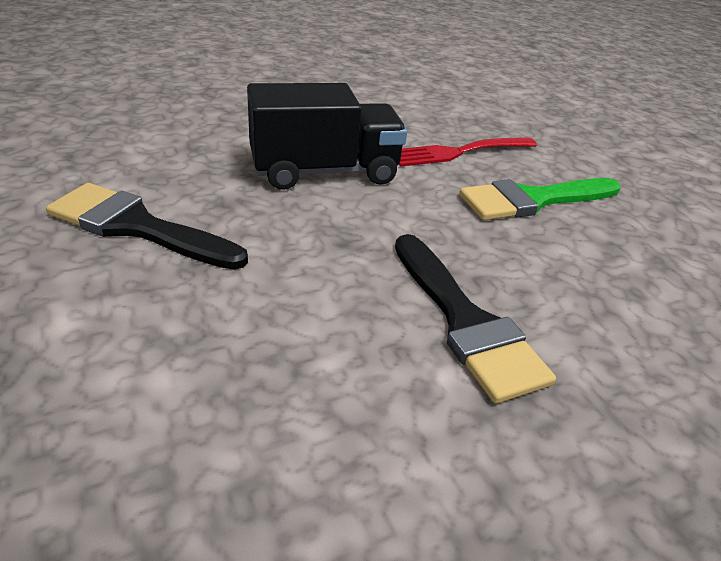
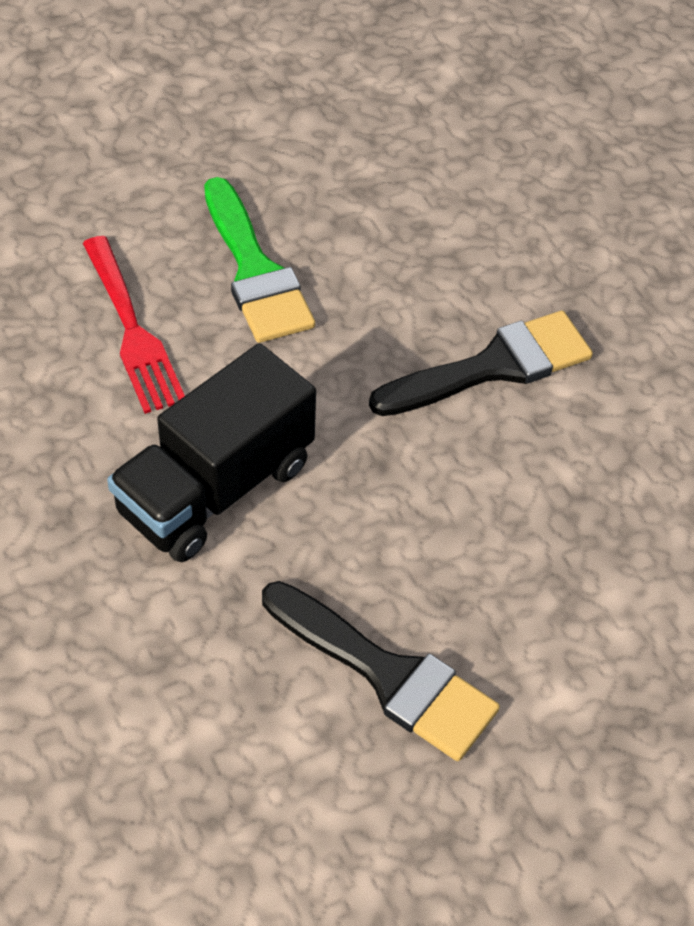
camera: 90 degrees left, 15 degrees up
(137, 227) = (388, 675): black brush -> black brush turned 75 degrees counterclockwise
(324, 172) = (215, 488): black truck -> black truck turned 120 degrees counterclockwise

